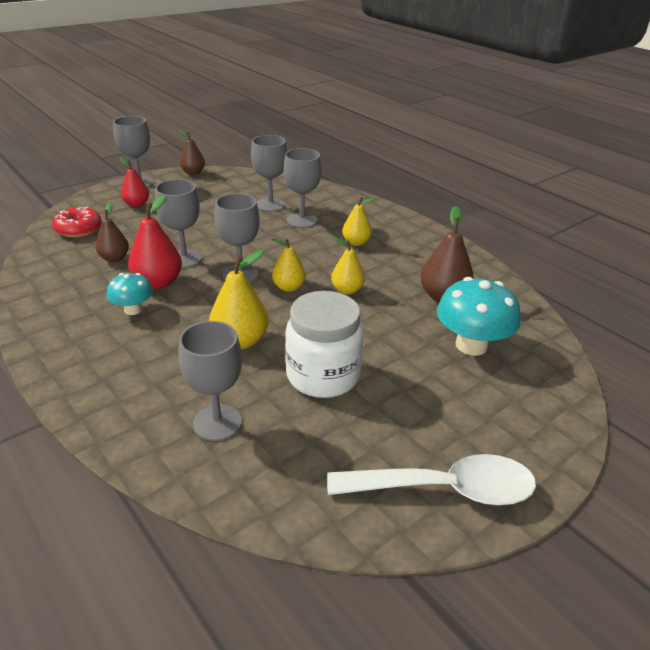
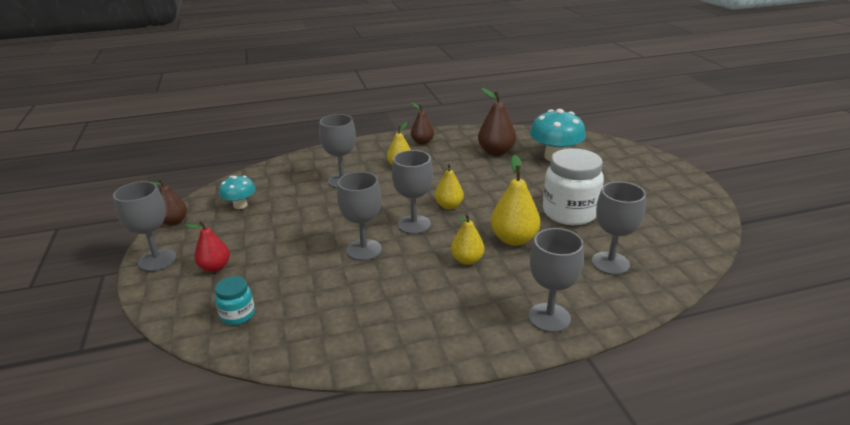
camera: 65 degrees left, 5 degrees down
(78, 229) = (238, 315): red donut -> turquoise jar
(114, 258) = (330, 293): brown pear -> brown pear (422, 142)
(133, 310) = (438, 289): turquoise mushroom -> turquoise mushroom (240, 205)
(158, 283) = (399, 269): red pear -> none
(270, 205) = (297, 190): grey goblet -> grey goblet (549, 317)
(347, 290) = (467, 183): yellow pear -> yellow pear (467, 260)
(445, 489) = (681, 196): white spoon -> none

